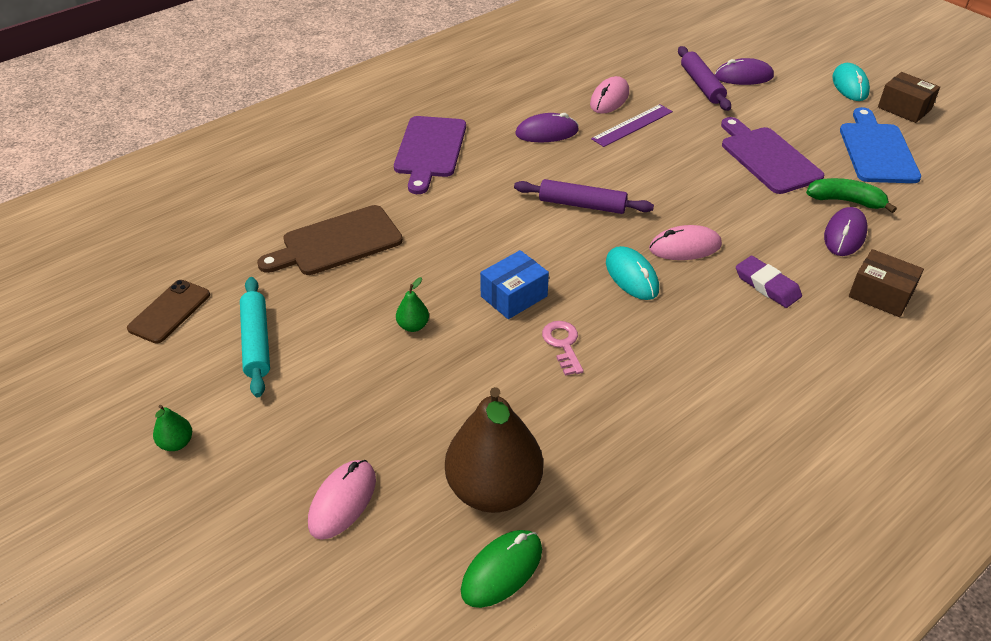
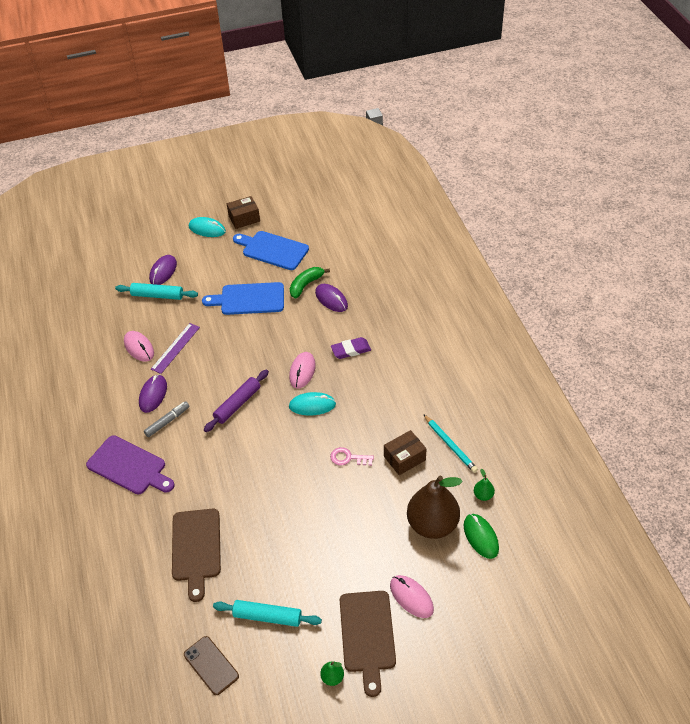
camera: 65 degrees left, 5 degrees up
(257, 464) = (367, 635): none -> brown cutting board
(413, 326) = (297, 527): green pear -> green pear (483, 495)
(514, 156) = (167, 421): none -> grey marker
(514, 296) = (298, 467): blue box -> none
(632, 125) = (175, 348): purple ruler -> purple ruler turned 45 degrees clockwise
(670, 468) = (450, 445): none -> turquoise pencil
(701, 85) = (157, 295): purple rolling pin -> turquoise rolling pin
(767, 158) = (249, 299): purple cutting board -> blue cutting board
(880, 295) = (381, 308): brown box -> brown box (404, 458)

